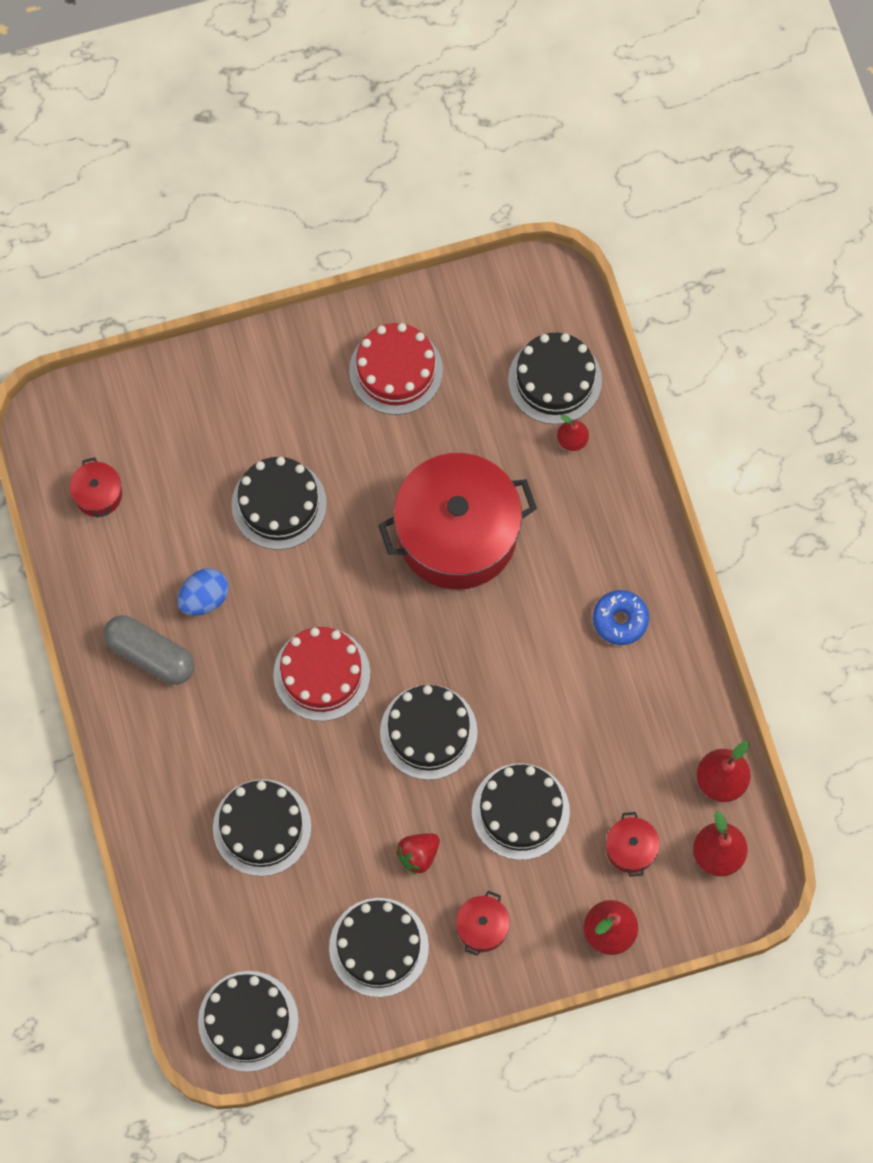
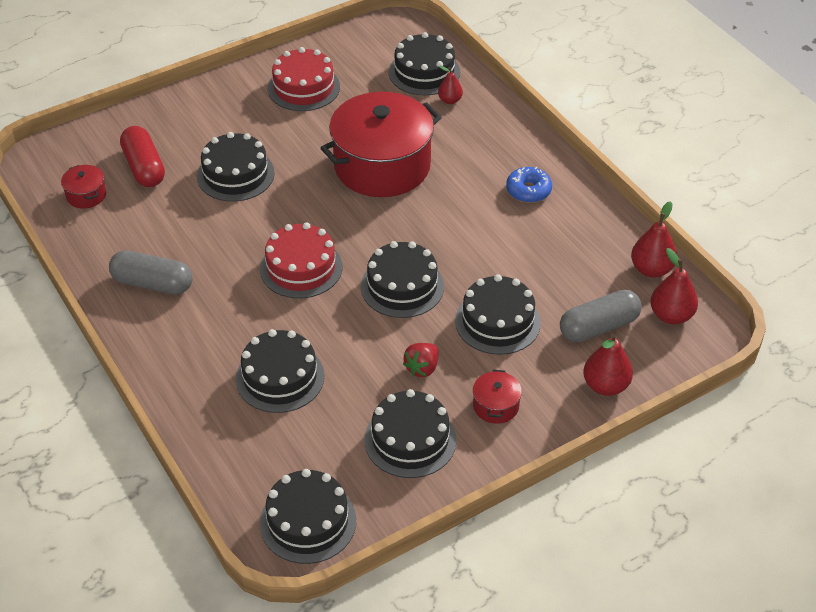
camera: 15 degrees left, 25 degrees down
(173, 464) = (144, 167): none -> red capsule
(204, 598) = (189, 240): blue egg -> none
(631, 848) = (599, 327): red pot -> grey capsule

